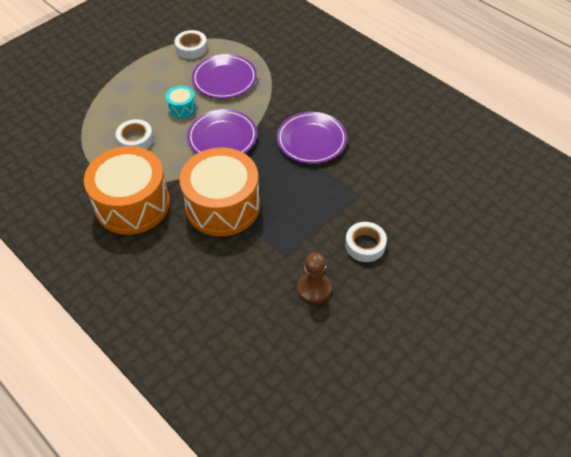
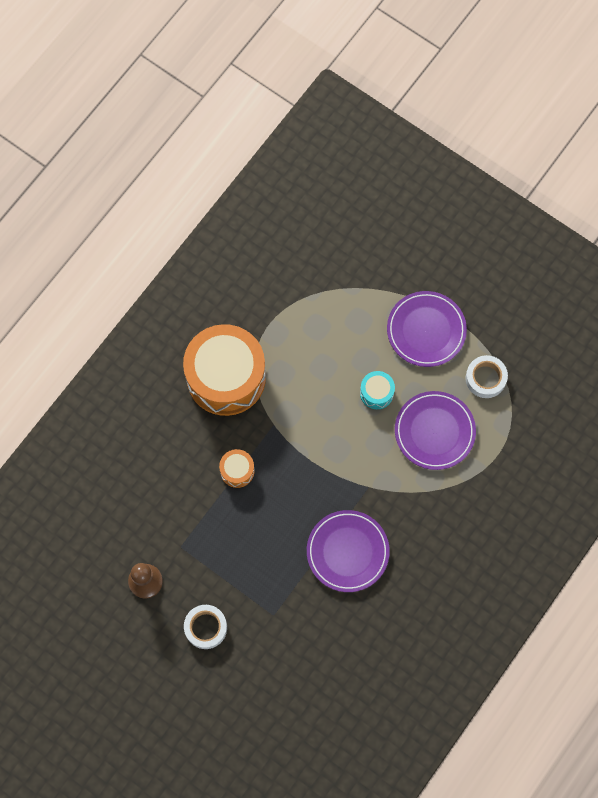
camera: 80 degrees right, 20 degrees up
(135, 140) = (318, 354): white tape -> none
(222, 138) = (336, 450): purple plate -> purple plate (426, 330)
(223, 206) = (237, 471): orange drum -> orange drum, size x0.42

